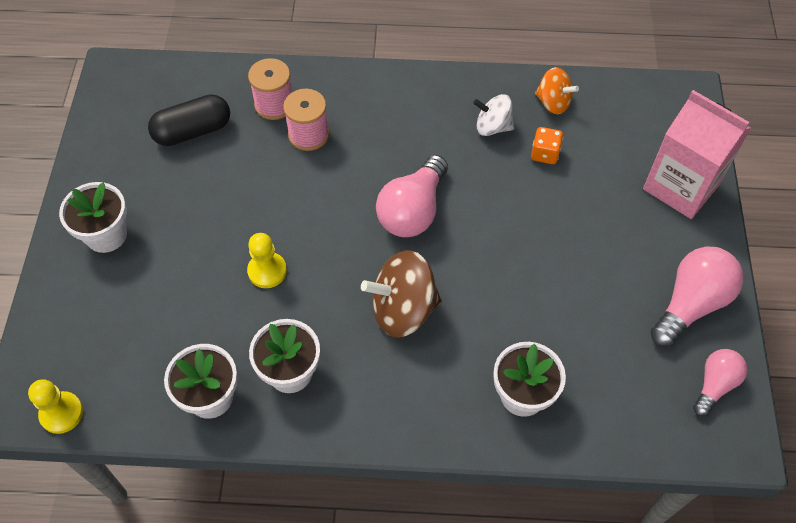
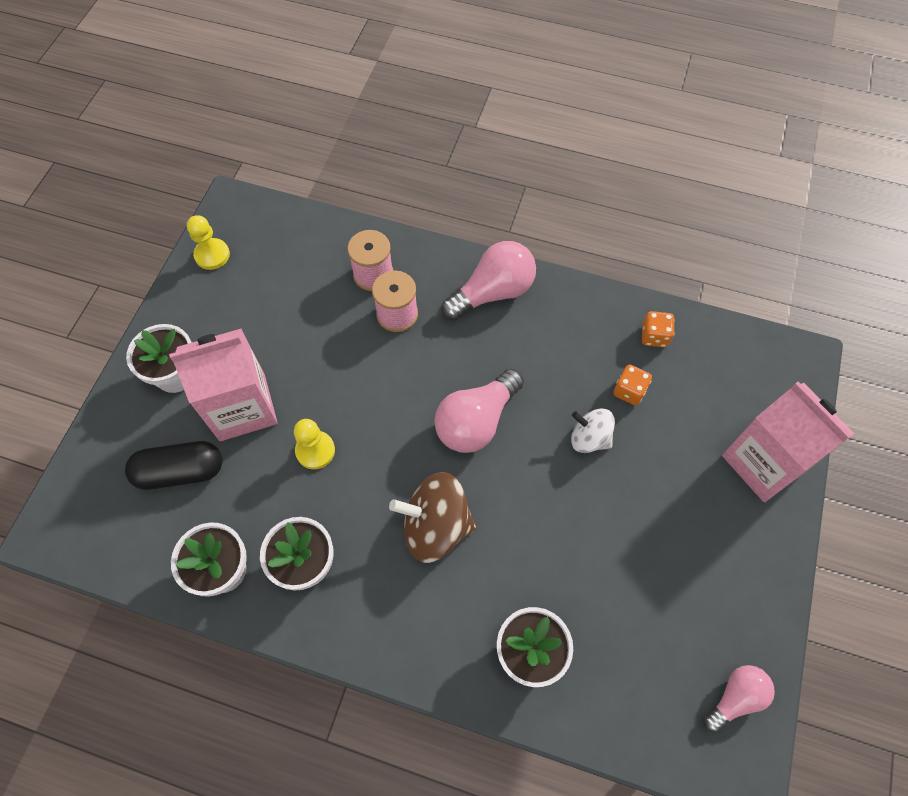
camera: 15 degrees right, 5 degrees up
(61, 413) = (82, 549): yellow pawn -> yellow pawn (212, 255)
(183, 249) = (242, 407): none -> pink carton
(193, 131) = (287, 285): black capsule -> black capsule (181, 472)
(492, 127) = (583, 348): white spinning top -> white spinning top (589, 438)
(553, 103) = (654, 336): orange spinning top -> orange dice
(690, 304) = (736, 598): pink light bulb -> pink light bulb (493, 292)

